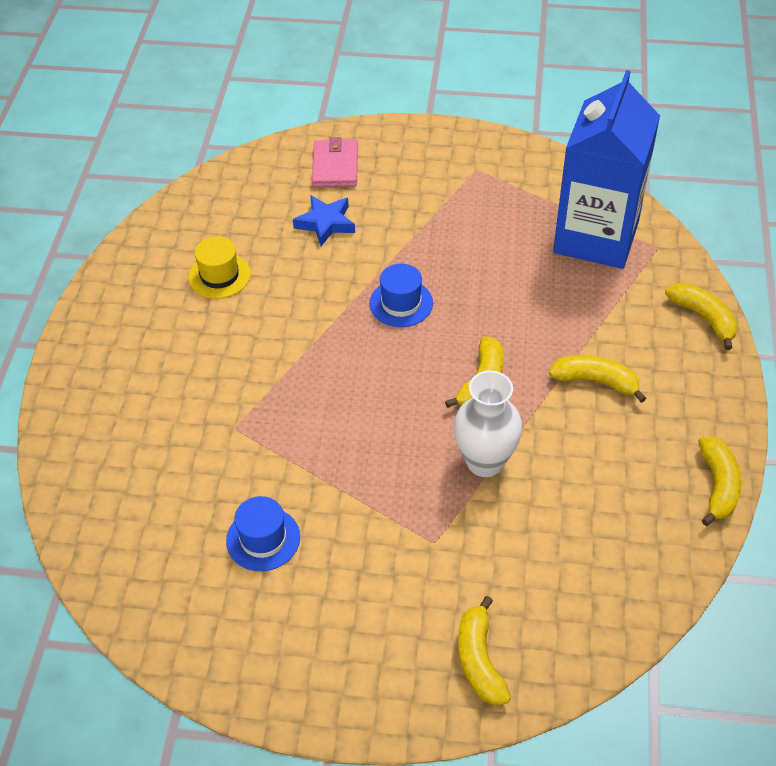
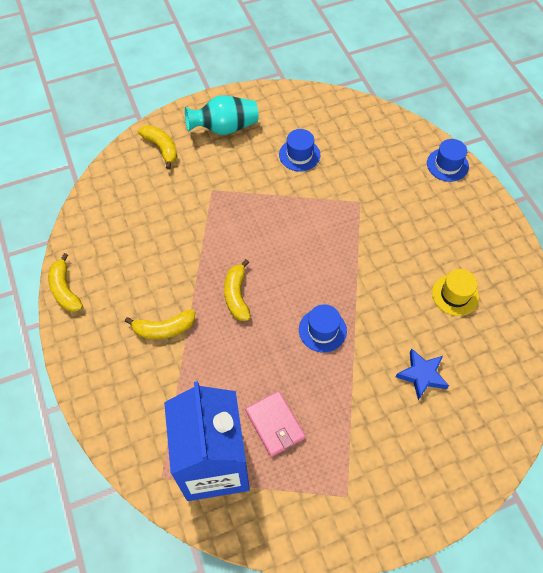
camera: 150 degrees right, 10 degrees up
(69, 424) = (447, 165): none -> blue hat
(335, 166) = (459, 439): pink wallet -> pink wallet (275, 424)
(349, 649) = (224, 128): none -> turquoise vase
(485, 462) = (208, 244): white vase -> none
(704, 318) = (105, 419): yellow banana -> none

